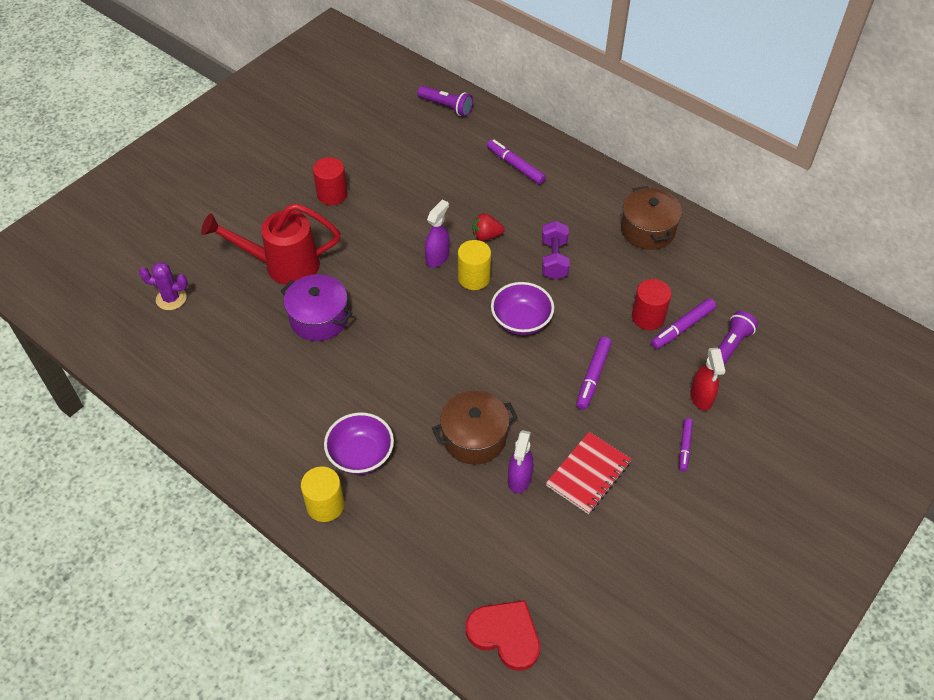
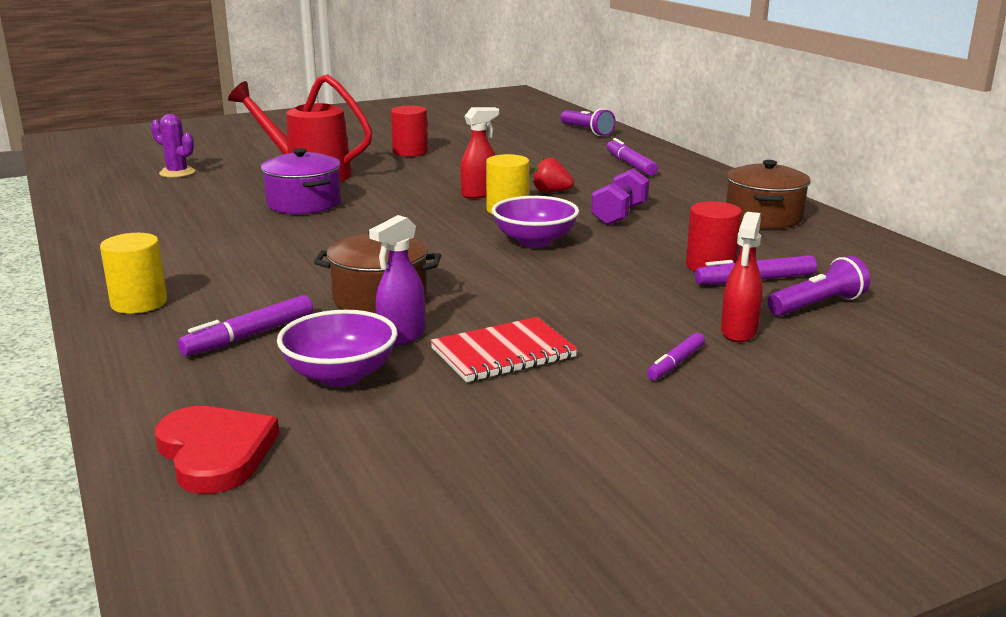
camera: 25 degrees right, 30 degrees down
(361, 455) = (228, 282): purple bowl -> purple bowl (340, 375)
(437, 257) = (479, 194): purple spray bottle -> red spray bottle
(593, 376) = (590, 289): purple marker -> purple marker (249, 336)

